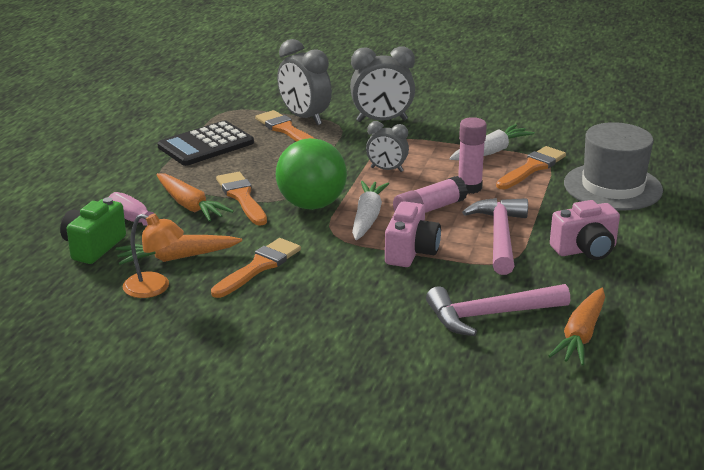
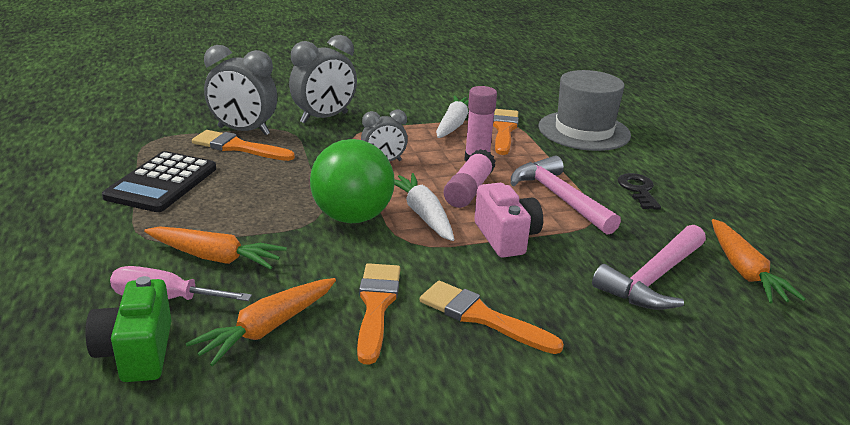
camera: 35 degrees left, 0 degrees up
(155, 288) = (281, 380): orange lamp -> none
(242, 197) = (267, 230): orange brush -> orange brush (482, 317)
(585, 250) = (638, 190): pink camera -> black key

